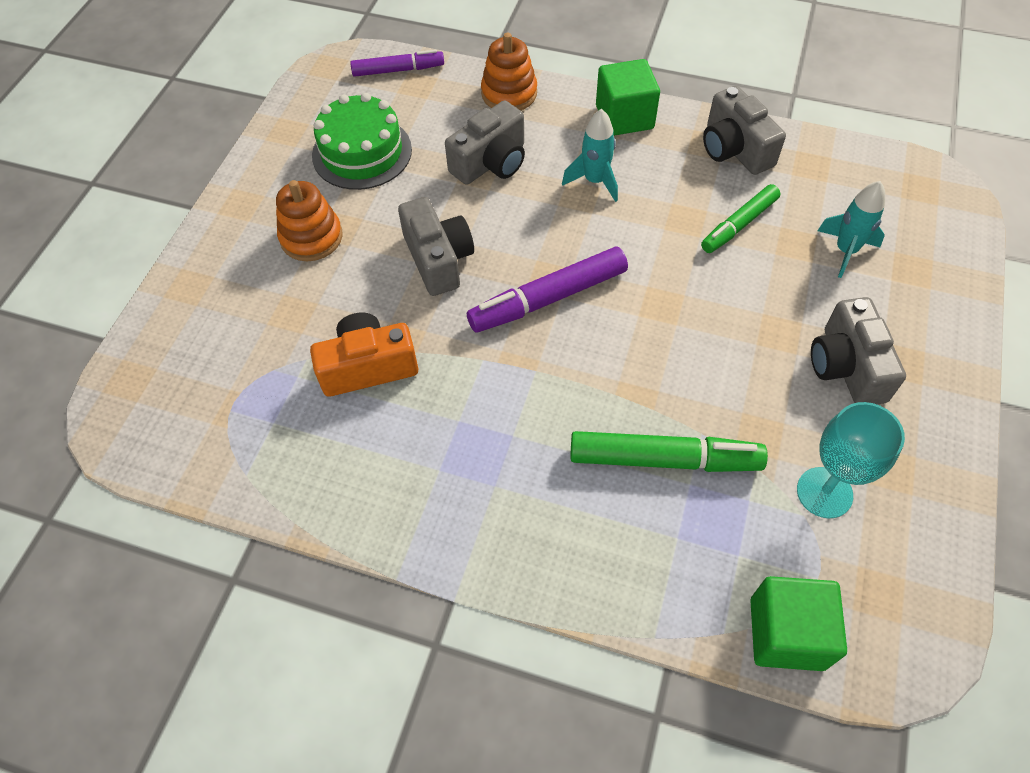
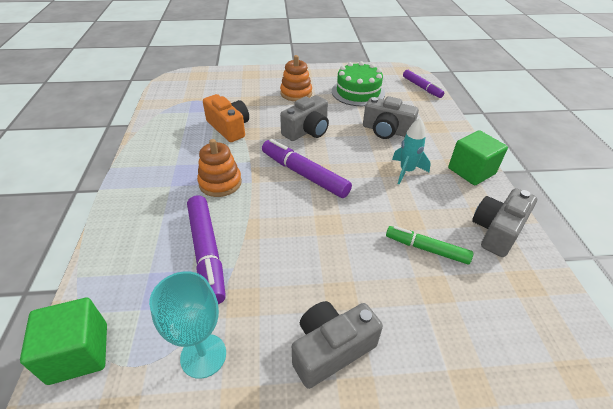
camera: 65 degrees right, 15 degrees down
(509, 93) = (443, 124): orange stacking toy -> orange stacking toy (220, 183)
(663, 459) = (207, 252): green marker -> purple marker
(845, 251) = (453, 325): turquoise rocket -> none

